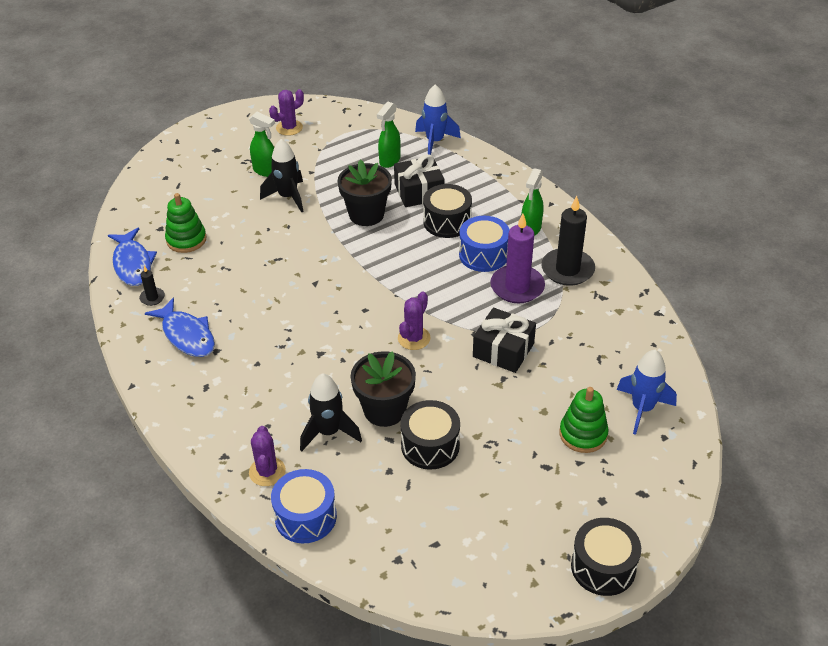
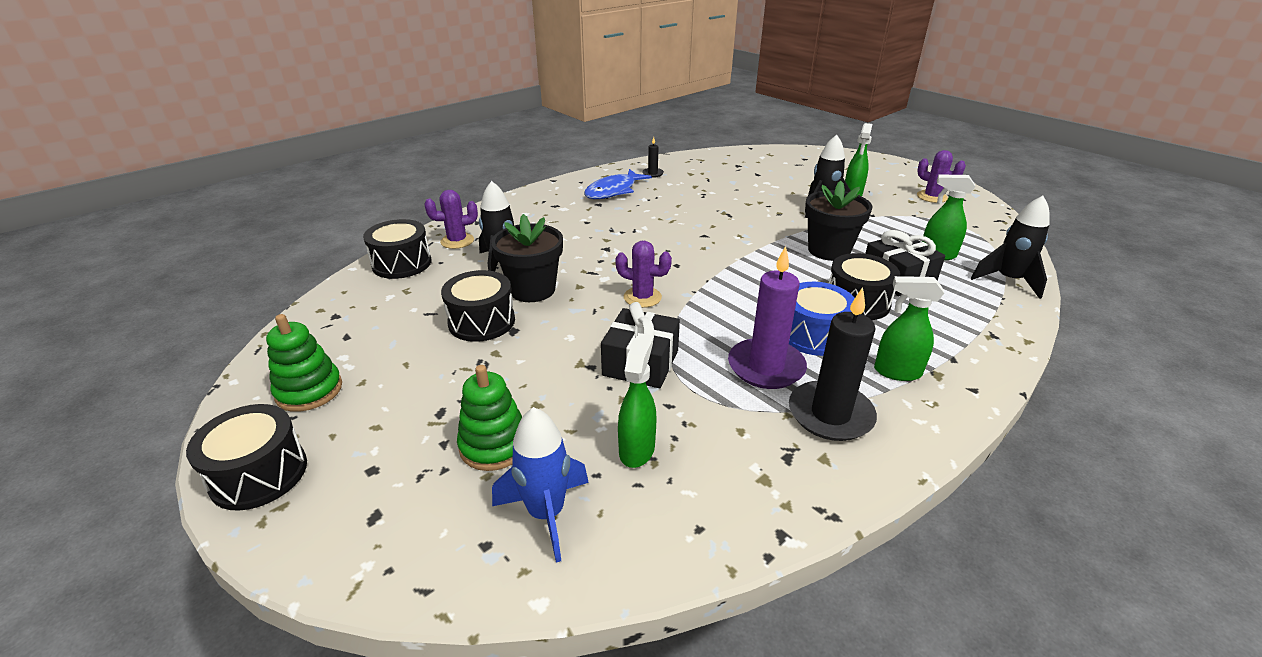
camera: 80 degrees right, 10 degrees down
(132, 264) = (689, 162): blue fish -> none
(186, 240) = (730, 176): green stacking toy -> green stacking toy (309, 391)
(305, 517) = (402, 264): blue drum -> black drum
(435, 142) = (1008, 280): blue rocket -> black rocket
(592, 362) = (637, 449): none -> green spray bottle

